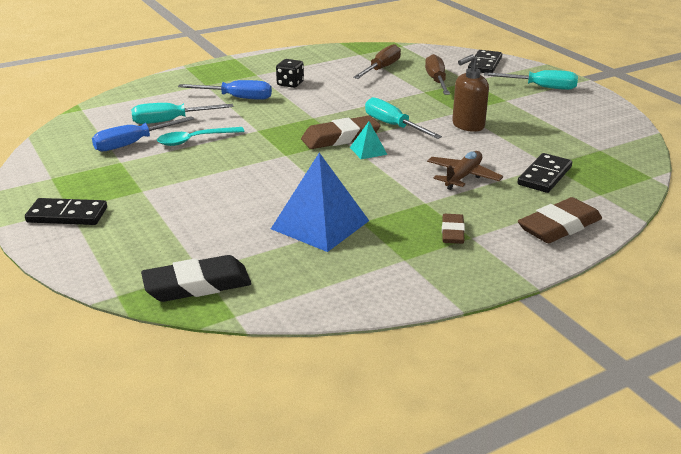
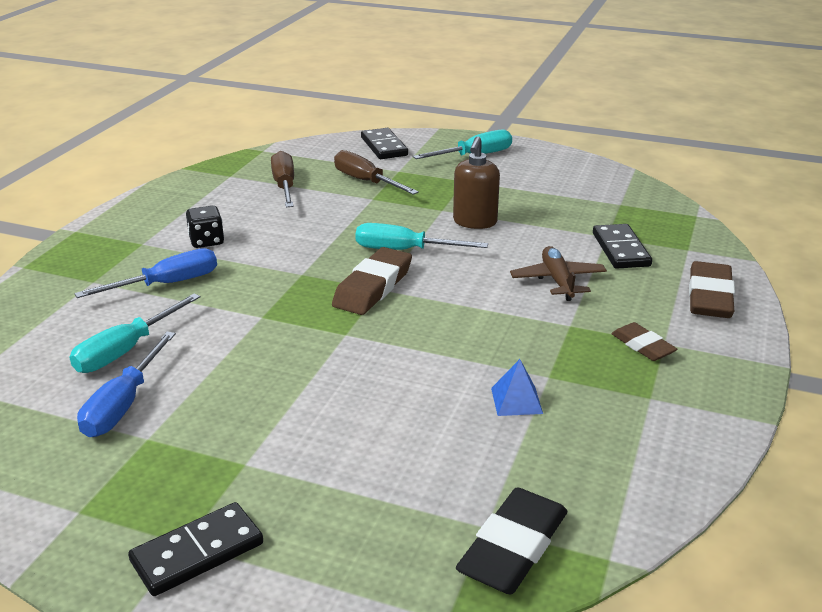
camera: 40 degrees left, 0 degrees up
(195, 140) = (203, 363): turquoise spoon -> none
(320, 224) = (516, 400): blue pyramid -> blue pyramid, size x0.48
(368, 151) = (425, 290): turquoise pyramid -> none

